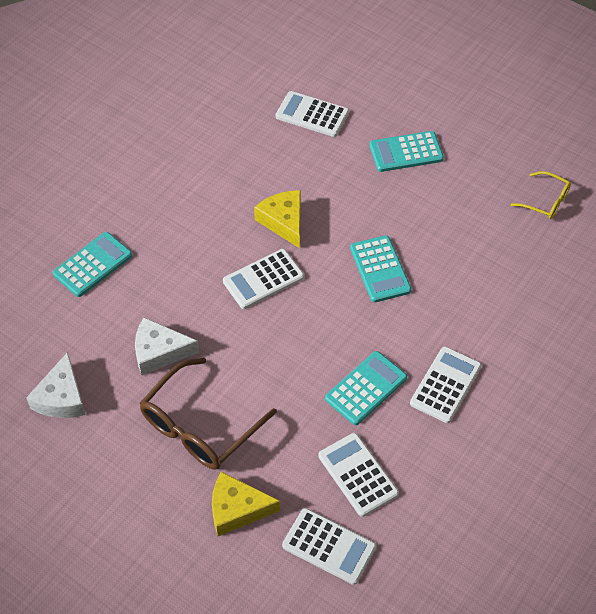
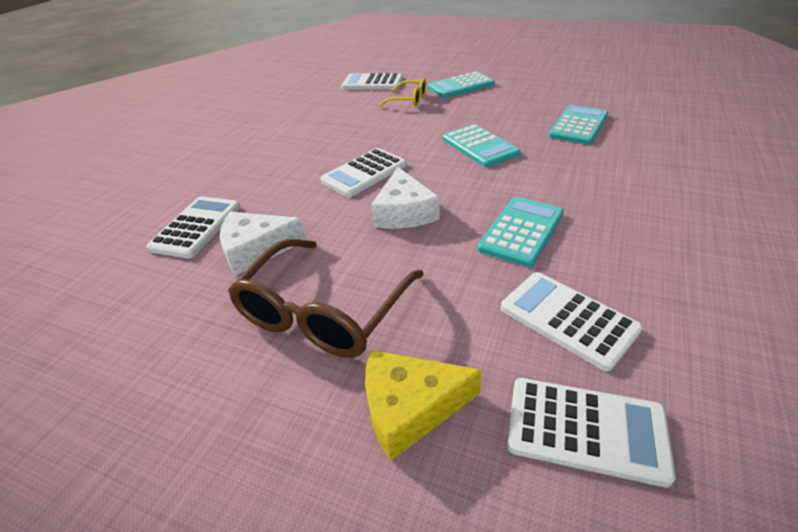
camera: 10 degrees left, 15 degrees down
(61, 397) = (121, 321): white cheese -> white cheese (404, 212)
(93, 265) = (173, 196): turquoise calculator -> turquoise calculator (578, 126)
(283, 221) = (370, 136): yellow cheese -> none
(445, 385) = (609, 210): white calculator -> white calculator (196, 227)
(546, 201) = (597, 88): yellow glasses -> yellow glasses (409, 100)

